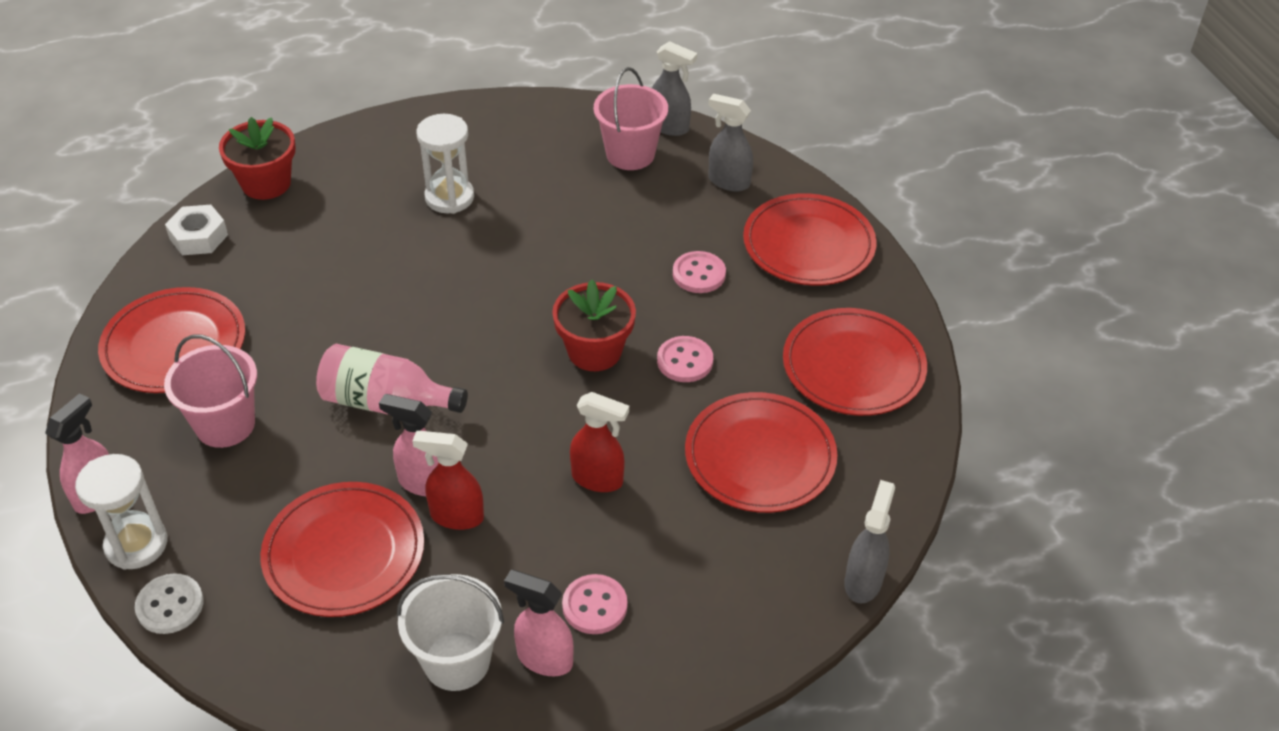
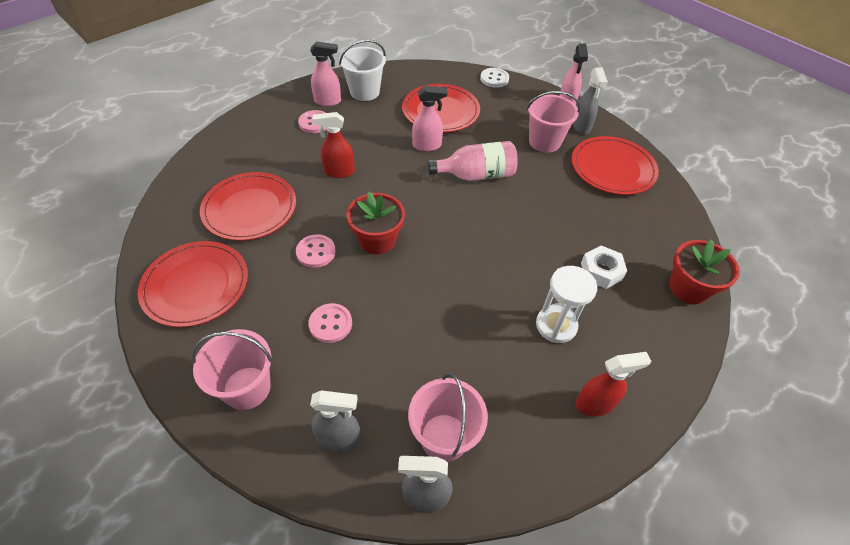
camera: 155 degrees right, 5 degrees up
(136, 544) = (530, 92): white hourglass -> none
(198, 237) = (679, 232): white nut -> white nut (601, 271)
(456, 516) = (401, 137): red spray bottle -> red spray bottle (595, 404)
(808, 244) = (247, 388): red plate -> pink bucket
(863, 581) = (180, 166): grey spray bottle -> grey spray bottle (581, 127)

